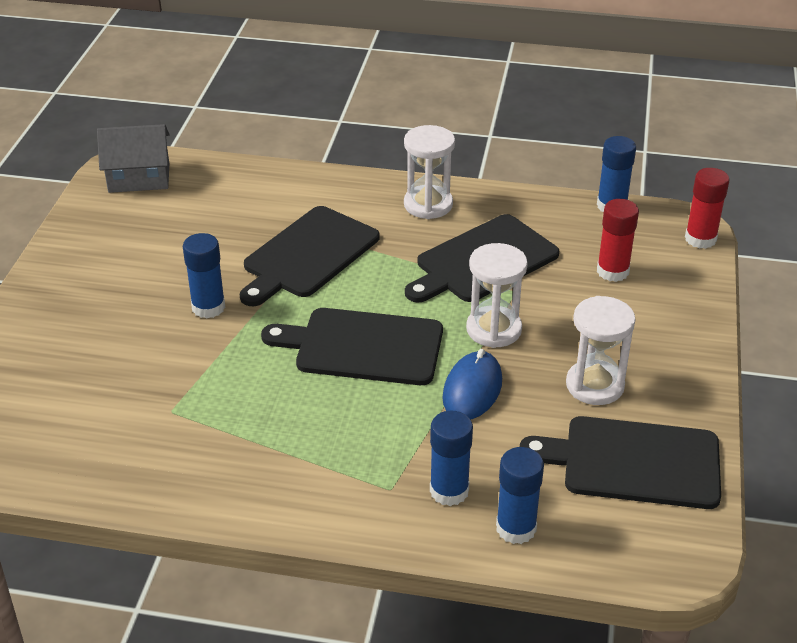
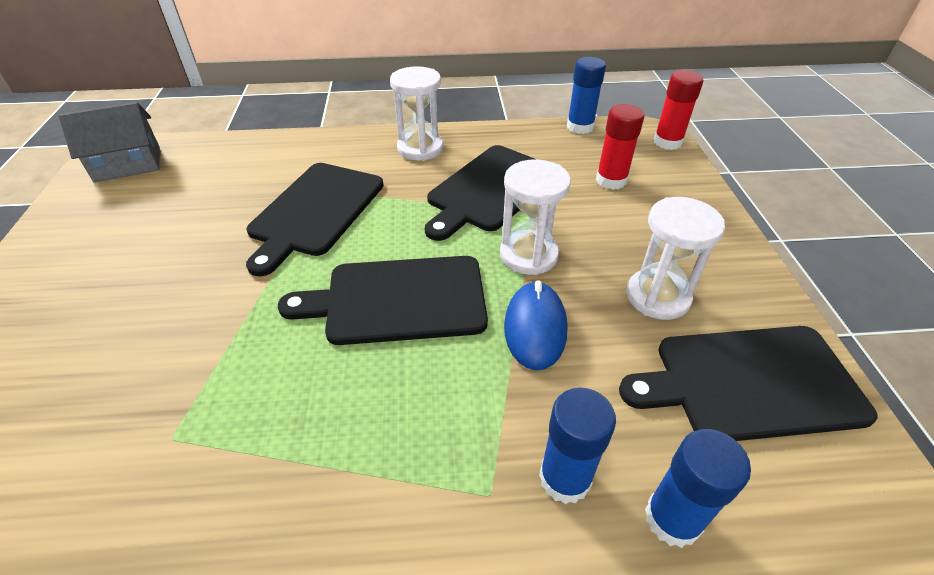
camera: 15 degrees left, 5 degrees up
(208, 307) = (212, 286): blue glue stick -> none

